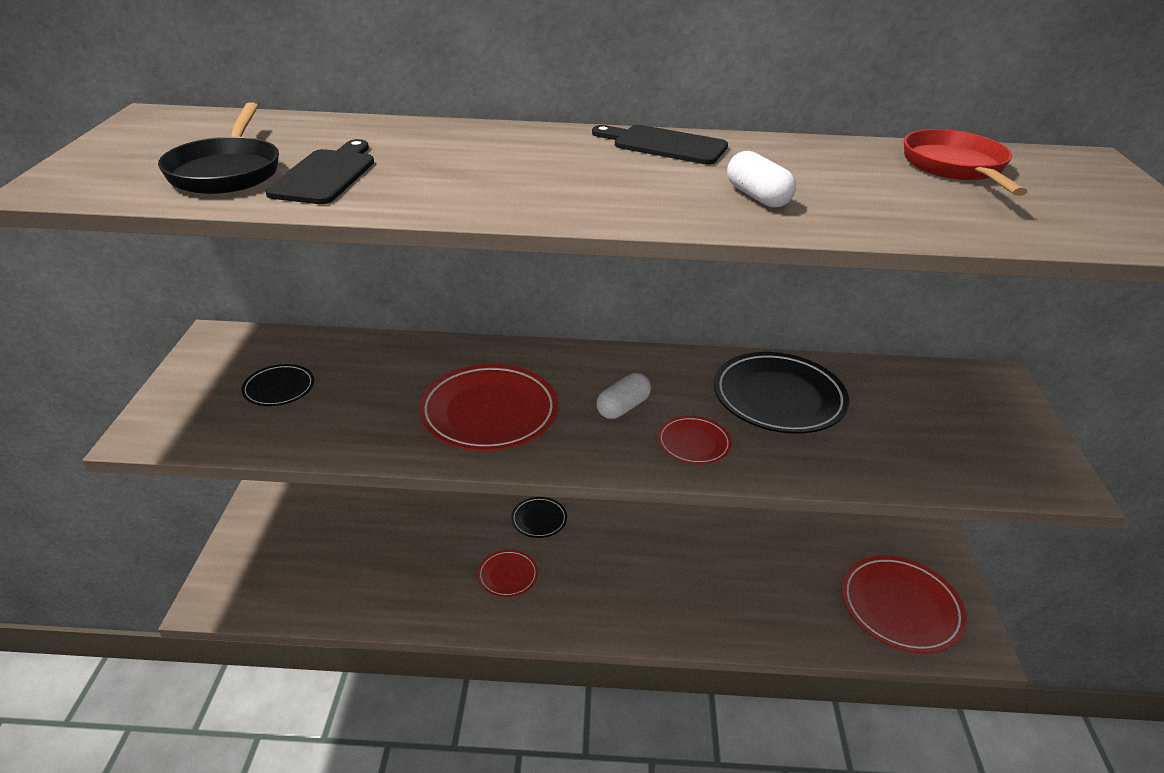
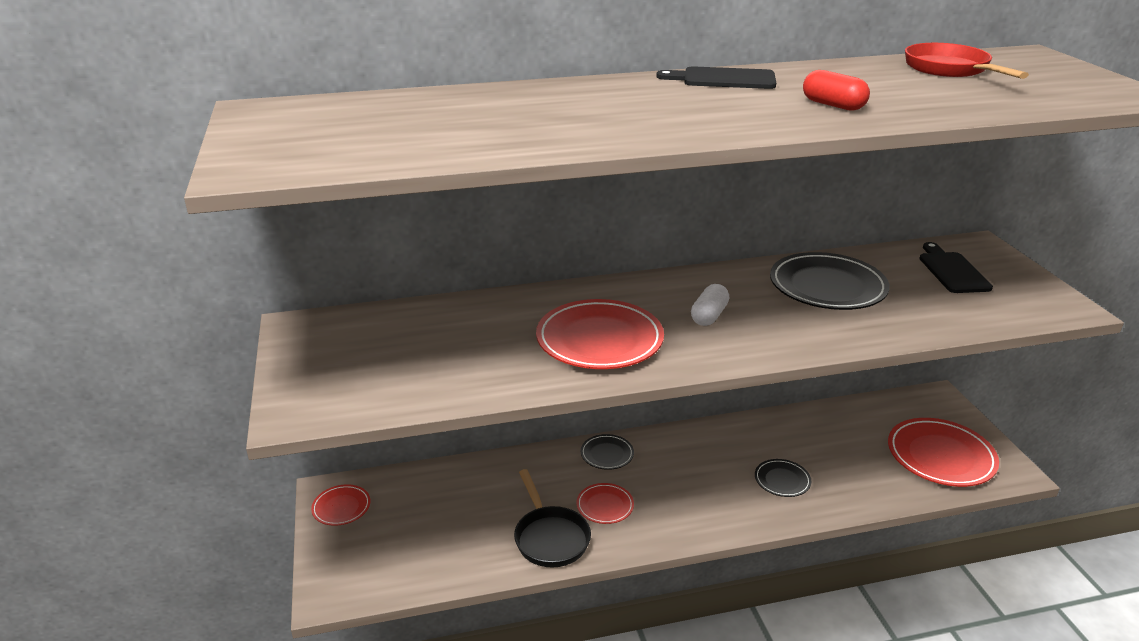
camera: 15 degrees left, 5 degrees down
(227, 171) = (386, 140): black pan -> black pan (550, 537)
(279, 388) = (393, 356): black plate -> black plate (782, 480)
(326, 175) = (476, 132): black cutting board -> black cutting board (952, 271)
(693, 443) = (784, 331): red plate -> red plate (341, 507)
(757, 197) = (833, 105): white capsule -> red capsule

